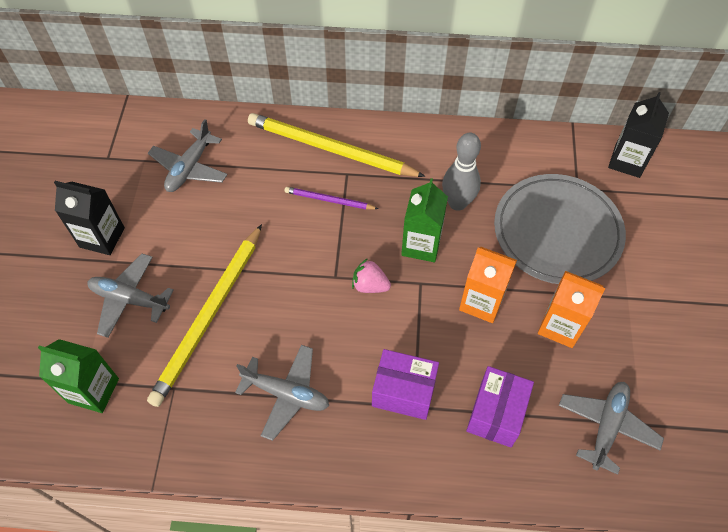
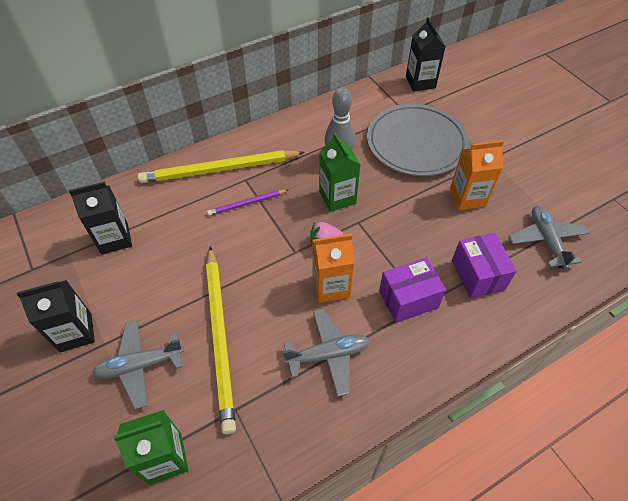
camera: 35 degrees left, 5 degrees down
(190, 168) = (114, 239): grey plane -> black carton
(481, 302) = (408, 211): orange carton -> orange carton (331, 286)

